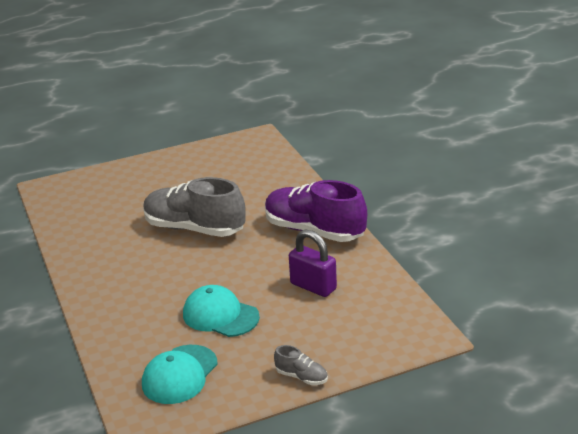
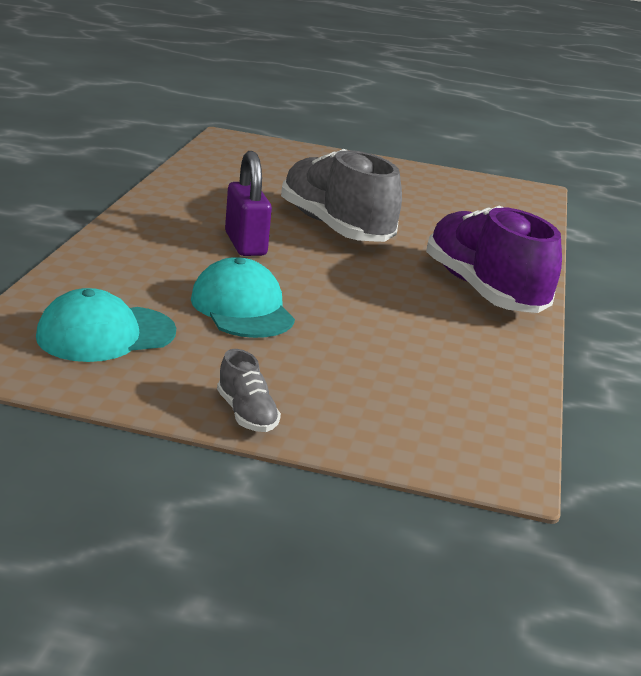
camera: 30 degrees right, 5 degrees down
(313, 286) = (403, 337): purple padlock -> purple padlock (245, 244)

